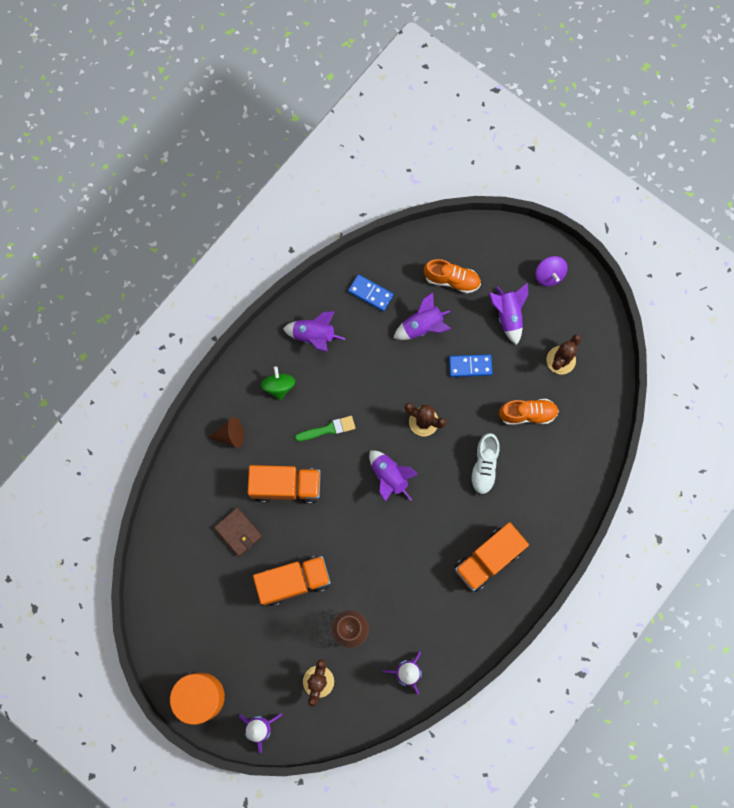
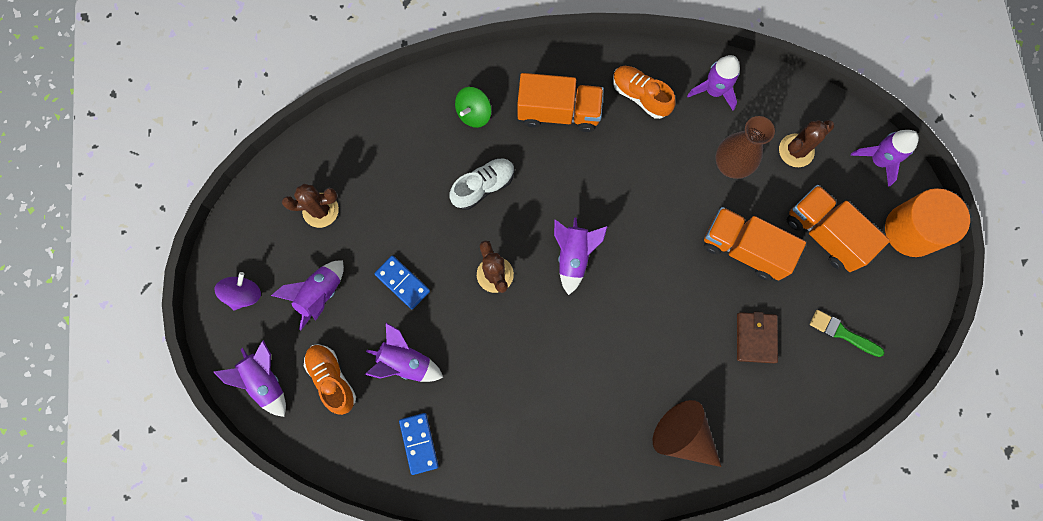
camera: 135 degrees left, 0 degrees up
(230, 435) = (683, 436): brown cone -> brown cone, size x1.58
(279, 386) = (594, 438): green spinning top -> green spinning top (474, 113)
(286, 486) = (674, 337): orange truck -> orange truck (824, 234)
(314, 336) = (513, 455): purple rocket -> purple rocket (265, 380)
(328, 429) = (586, 351): green brush -> green brush (842, 333)
(527, 414) = (399, 193): orange shoe -> orange shoe (640, 96)

